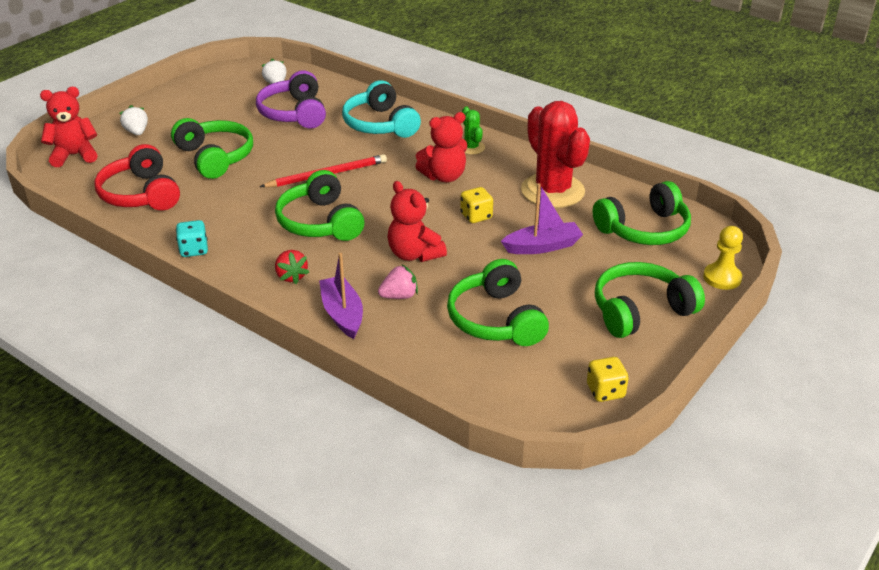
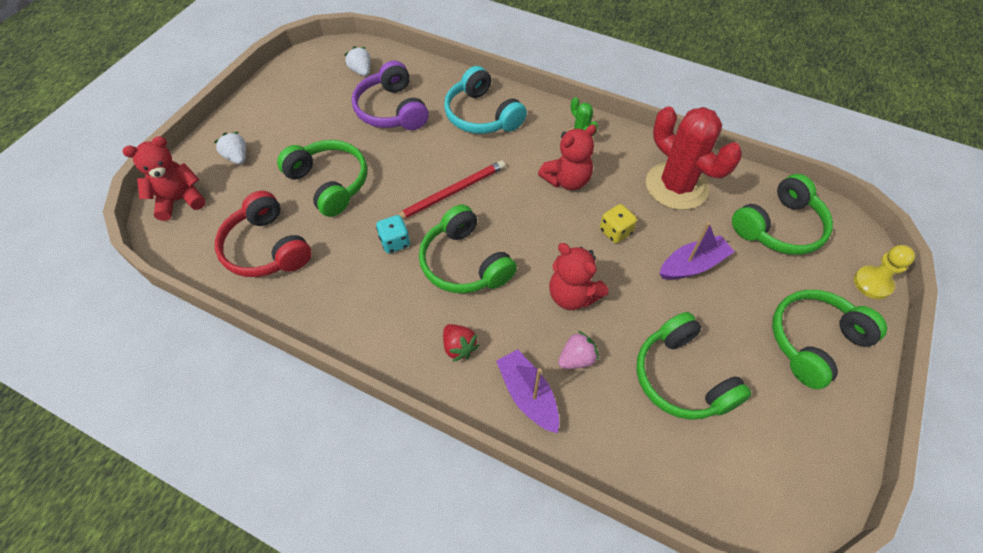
camera: 10 degrees left, 20 degrees up
(194, 250) = (346, 323): turquoise dice -> turquoise dice (395, 242)
(605, 391) = (820, 464): yellow dice -> none

